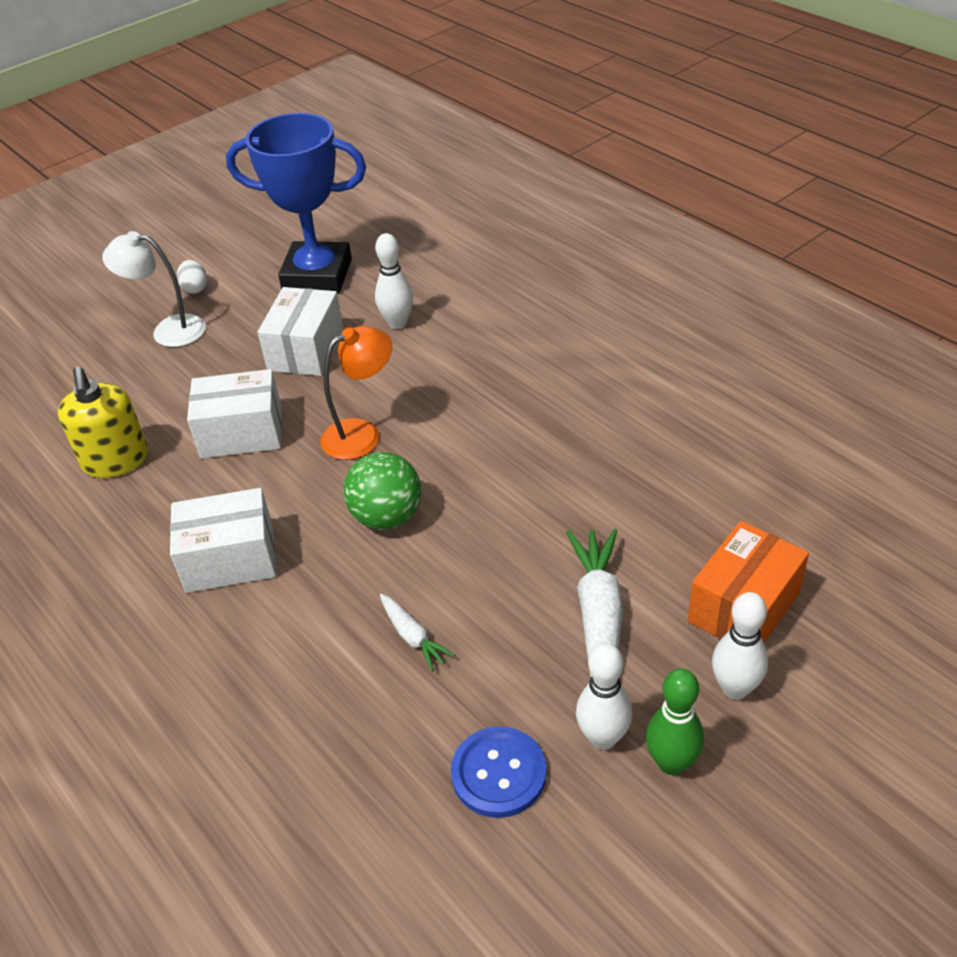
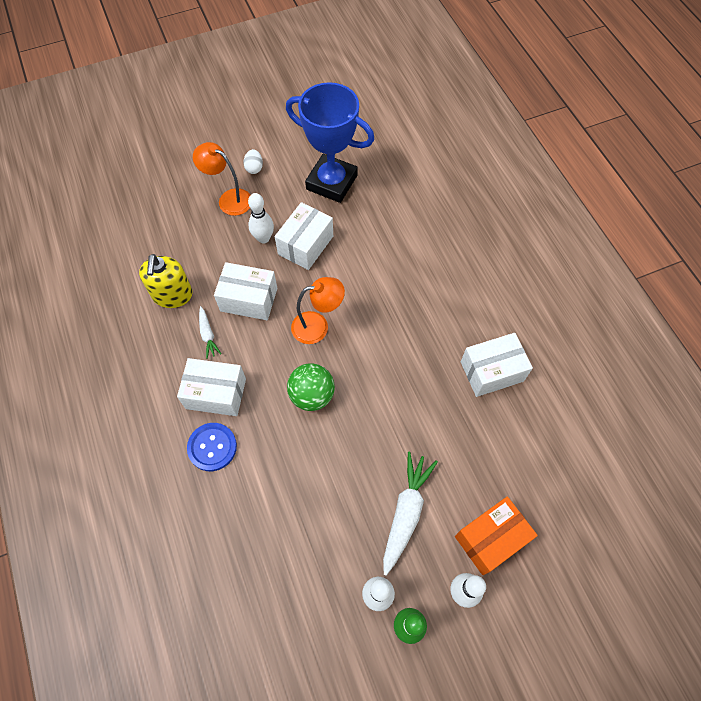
camera: 15 degrees right, 20 degrees up
(168, 330) = (229, 199): white lamp -> orange lamp
(397, 323) = (367, 242): white bowling pin -> white bowling pin (263, 238)
(413, 637) = (298, 487): white carrot -> white carrot (208, 335)
(498, 773) = (314, 595): blue button -> blue button (212, 447)
(645, 413) = (491, 371): none -> white box

